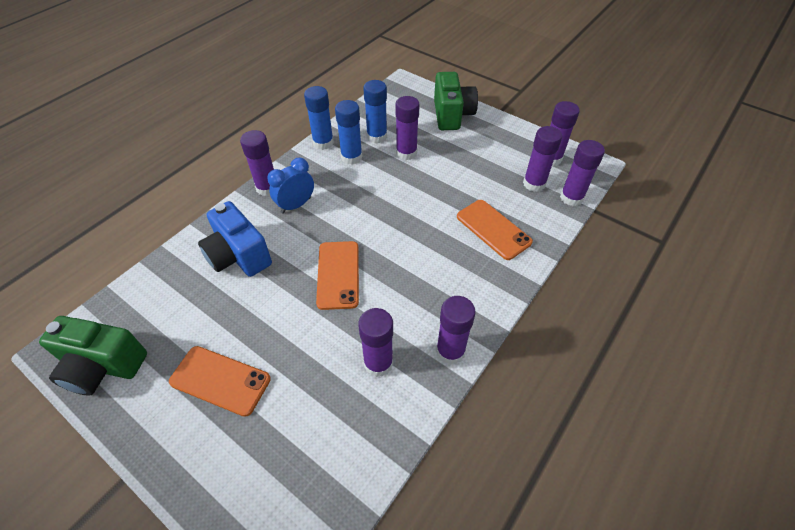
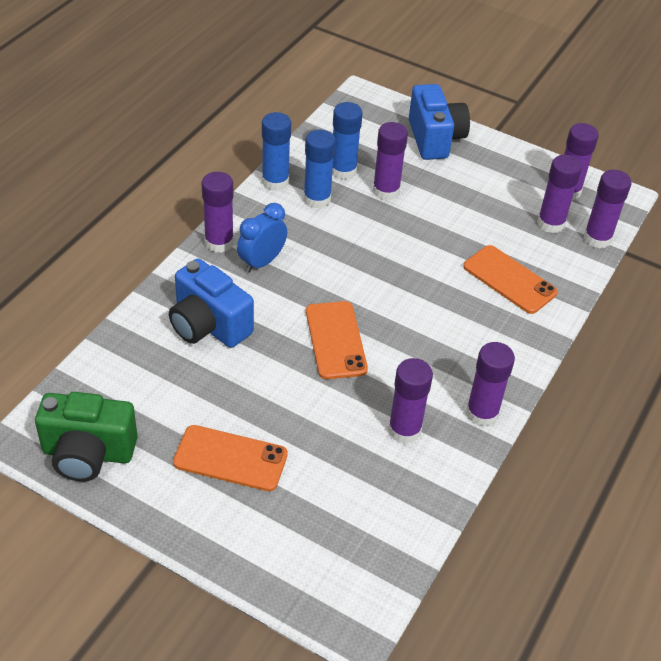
camera: 10 degrees left, 5 degrees down
(452, 115) = (435, 139): green camera -> blue camera

